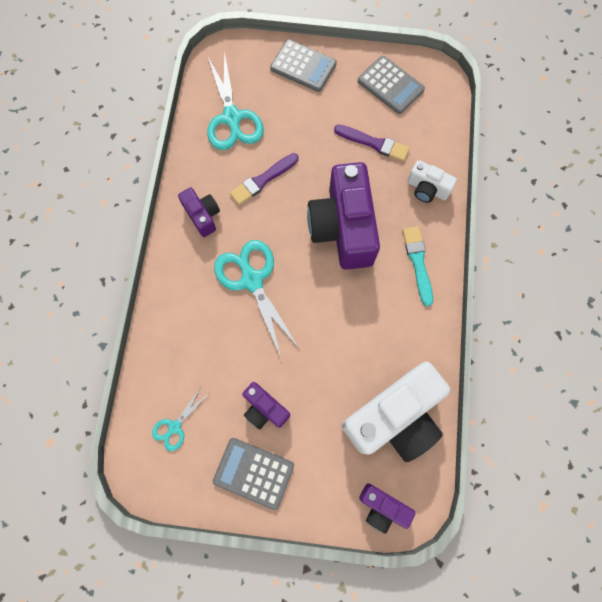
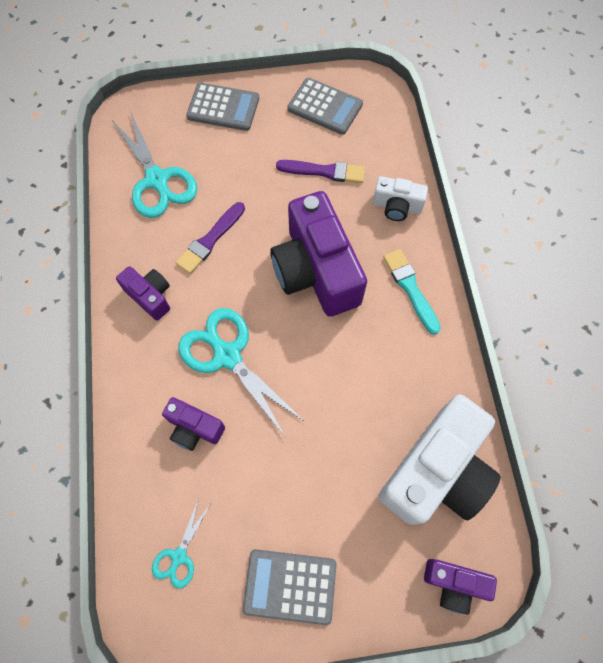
camera: 15 degrees left, 5 degrees down
(264, 409) = (282, 503): purple camera -> purple camera (194, 428)

